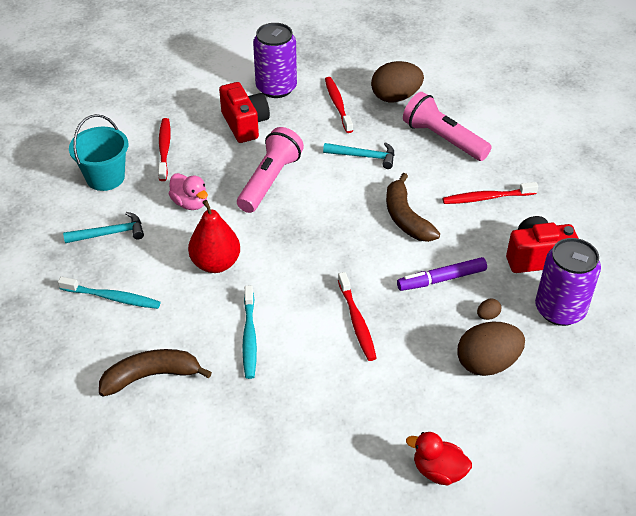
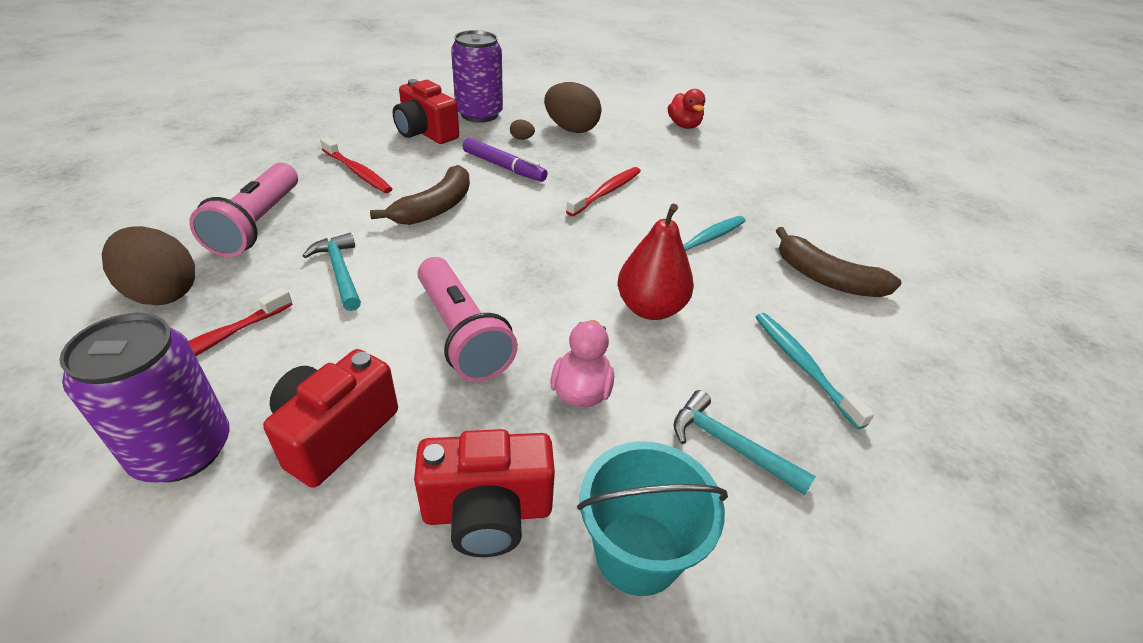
camera: 130 degrees left, 5 degrees down
(164, 149) = (488, 512): red toothbrush -> red camera
(269, 181) = (461, 333): pink flashlight -> pink flashlight turned 105 degrees counterclockwise

